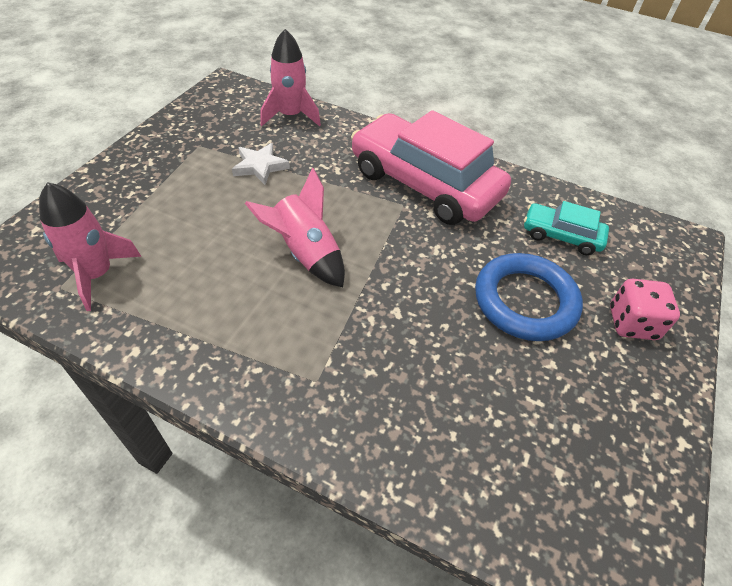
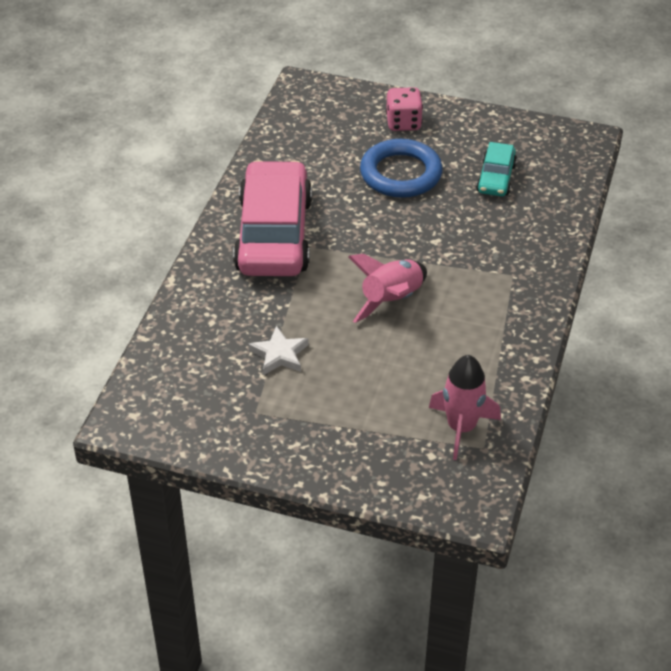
camera: 95 degrees left, 5 degrees down
(290, 116) = (179, 348): pink rocket -> none
(424, 184) = (273, 235): pink car -> pink car turned 150 degrees clockwise
(561, 236) = (320, 152): turquoise car -> turquoise car (496, 178)

